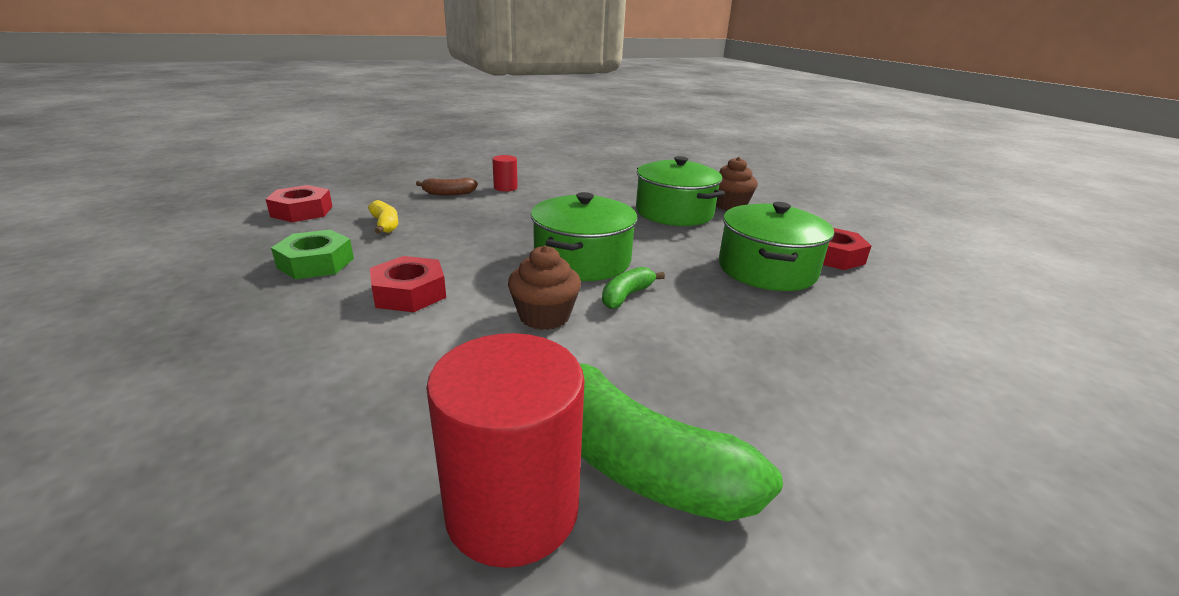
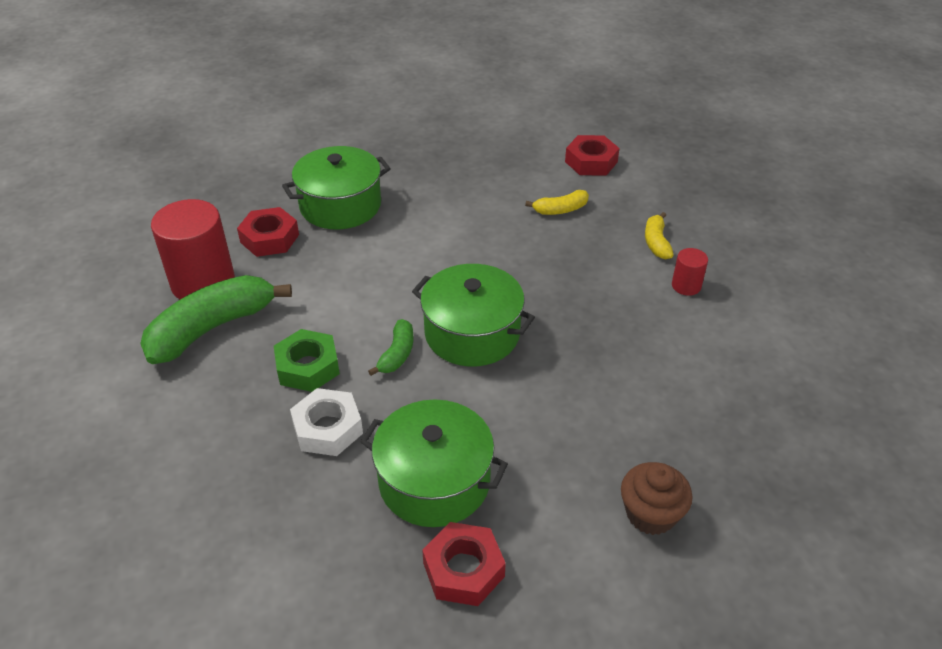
camera: 100 degrees right, 15 degrees up
(316, 263) = (480, 186): green nut -> green nut (308, 367)
(409, 293) = (424, 234): red nut -> red nut (270, 238)
(448, 193) = (656, 242): brown banana -> yellow banana
(544, 316) = (374, 302): brown cupcake -> none
(626, 296) = (397, 354): green banana -> green banana turned 60 degrees clockwise
(674, 212) = (613, 437): green pot -> green pot (340, 205)
(753, 326) = (327, 428): none -> white nut

